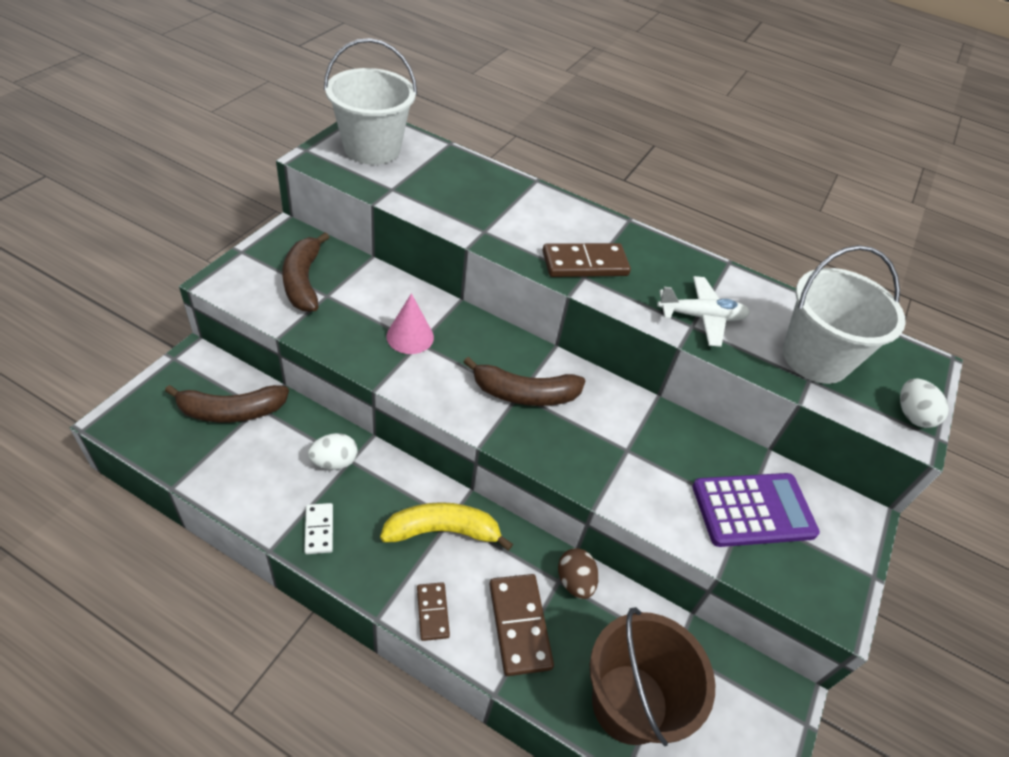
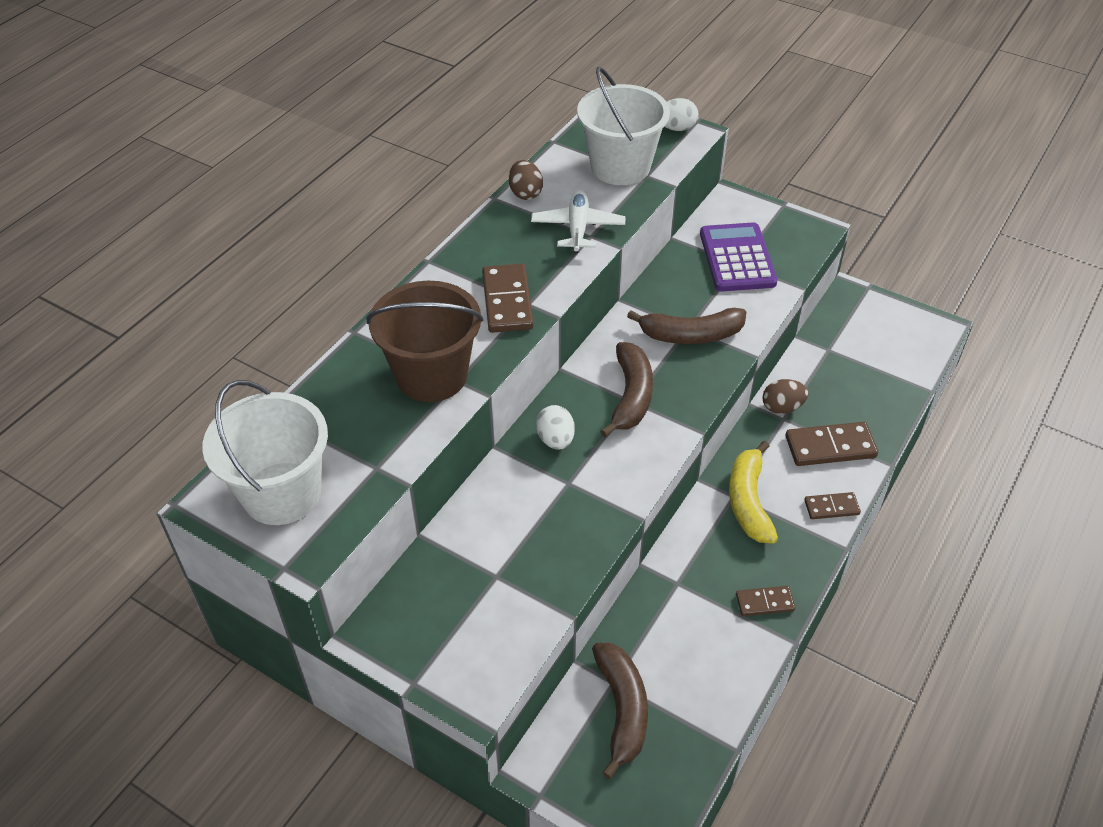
camera: 80 degrees left, 0 degrees up
(303, 281) = (471, 603): brown banana -> brown banana (691, 335)
(319, 529) = (764, 602): white domino -> brown domino
(334, 462) = (681, 597): white egg -> white egg (555, 440)
(410, 336) = (559, 491): pink cone -> none
(629, 703) = (878, 382): brown bucket -> brown bucket (431, 375)
(743, 283) = (525, 193): none -> brown egg

